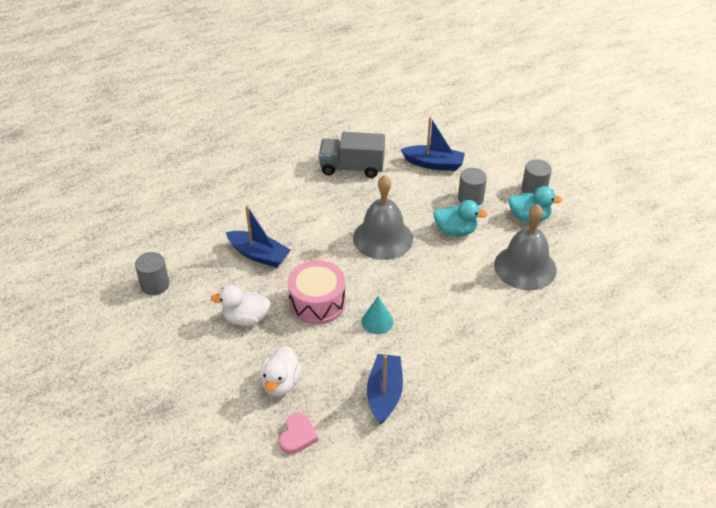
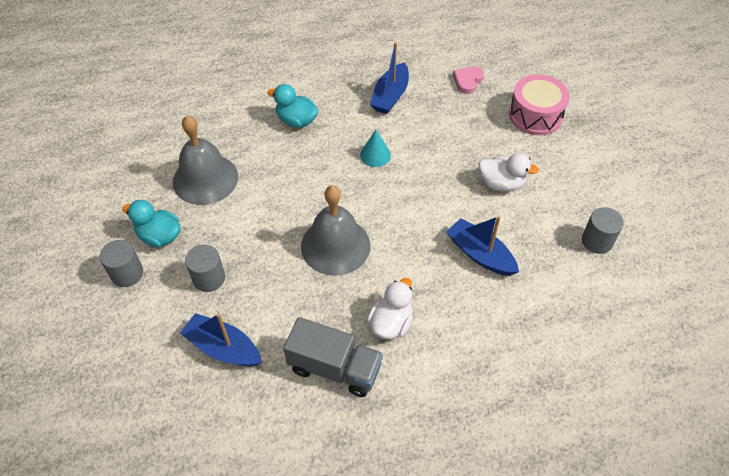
camera: 165 degrees left, 10 degrees up
(281, 383) = (475, 120): white duck -> white duck (390, 323)
(317, 303) = (427, 185): pink drum -> pink drum (535, 115)
(455, 231) = (251, 237): turquoise duck -> turquoise duck (296, 120)

